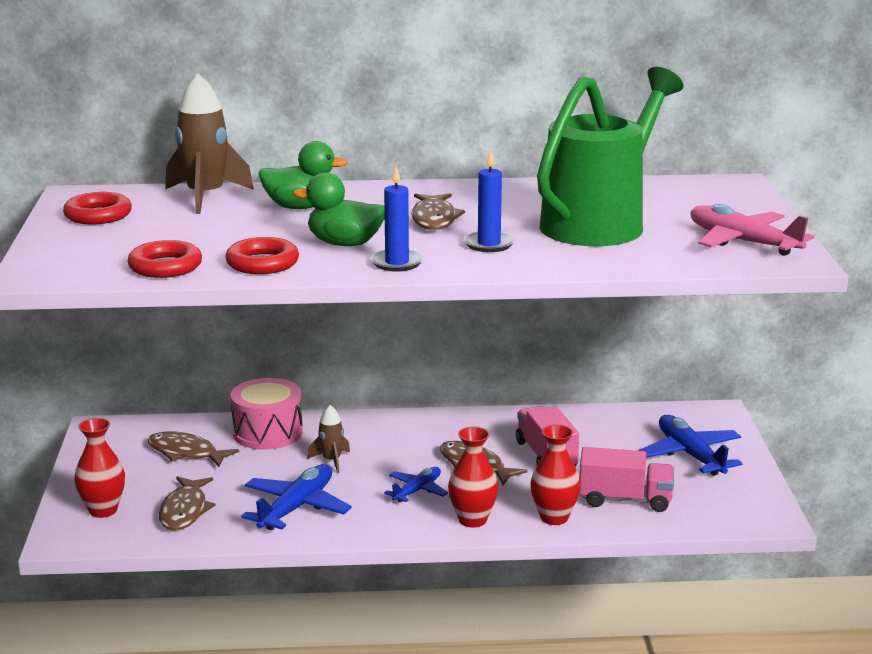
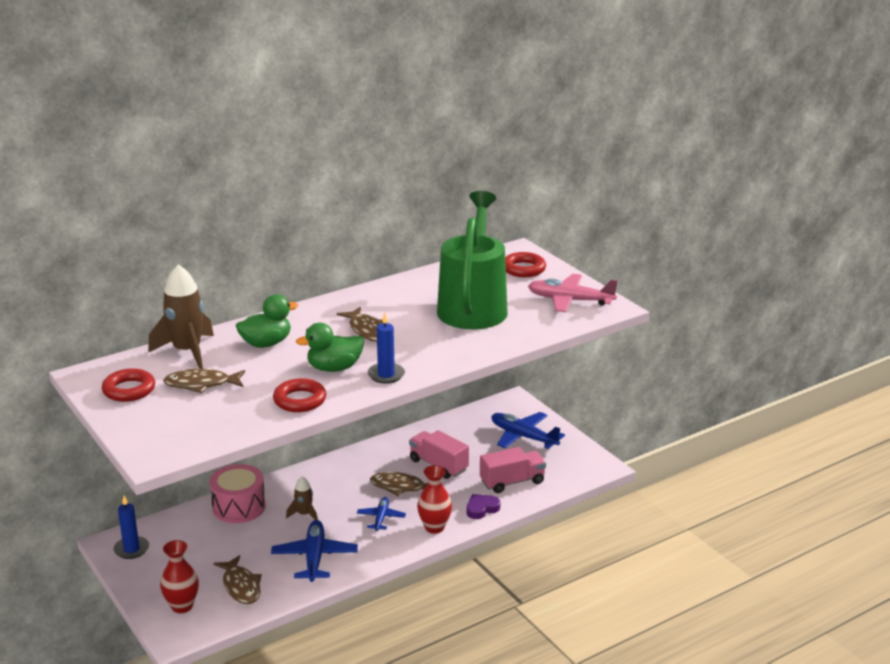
camera: 30 degrees left, 5 degrees up
(165, 266) = (237, 422): red ring -> red ring (523, 269)
(186, 453) = (196, 542): brown fish -> brown fish (201, 384)
(489, 244) = (425, 343): blue candle -> blue candle (131, 549)
(554, 518) = (481, 509): red vase -> purple heart

